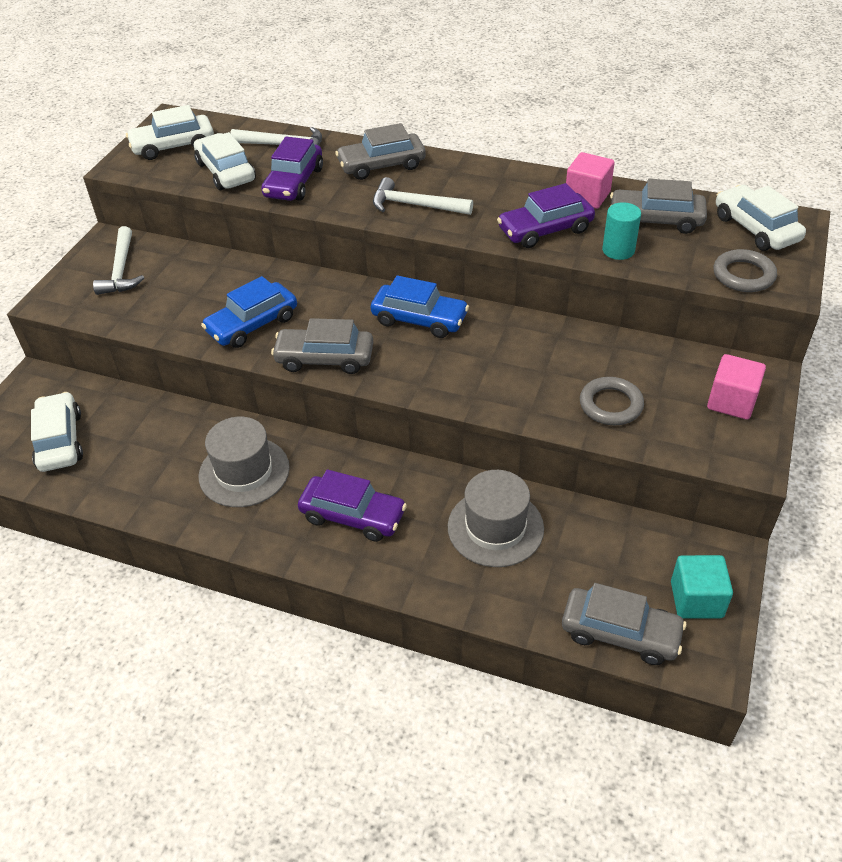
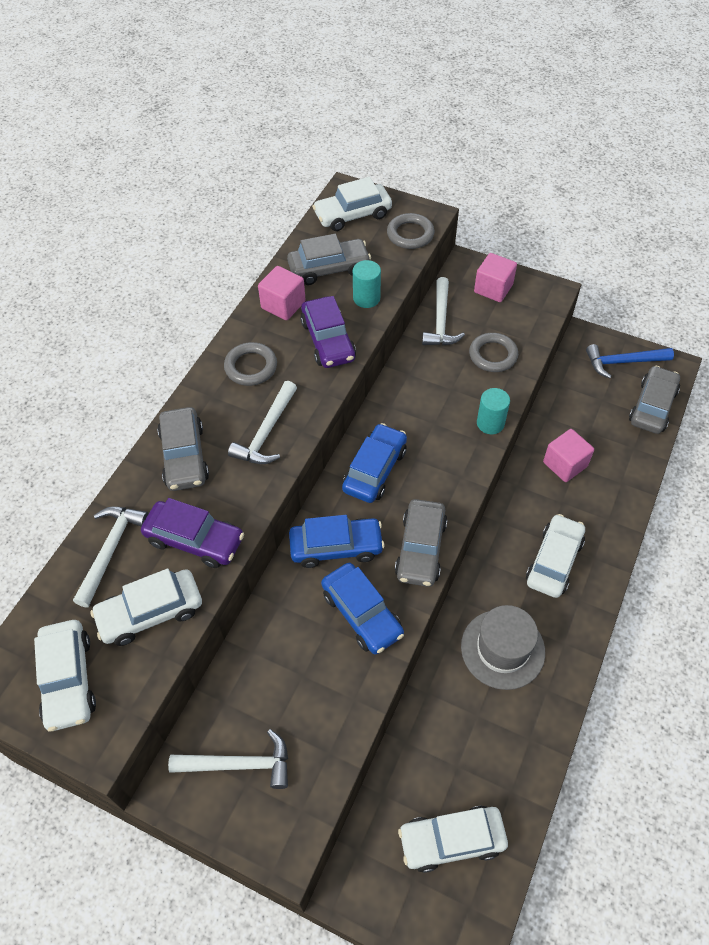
camera: 85 degrees left, 10 degrees up
(324, 302) = (336, 547): none -> blue car
(353, 515) = (553, 561): purple car -> white car
(495, 187) = (251, 367): none -> grey ring
(495, 527) = (565, 464): grey hat -> pink cube
(500, 406) = (490, 423): none -> turquoise cylinder
(653, 356) = (441, 321): none -> white hammer
(655, 220) = (329, 268): grey car -> grey car turned 120 degrees counterclockwise
(696, 599) = (623, 362): turquoise cube -> blue hammer

